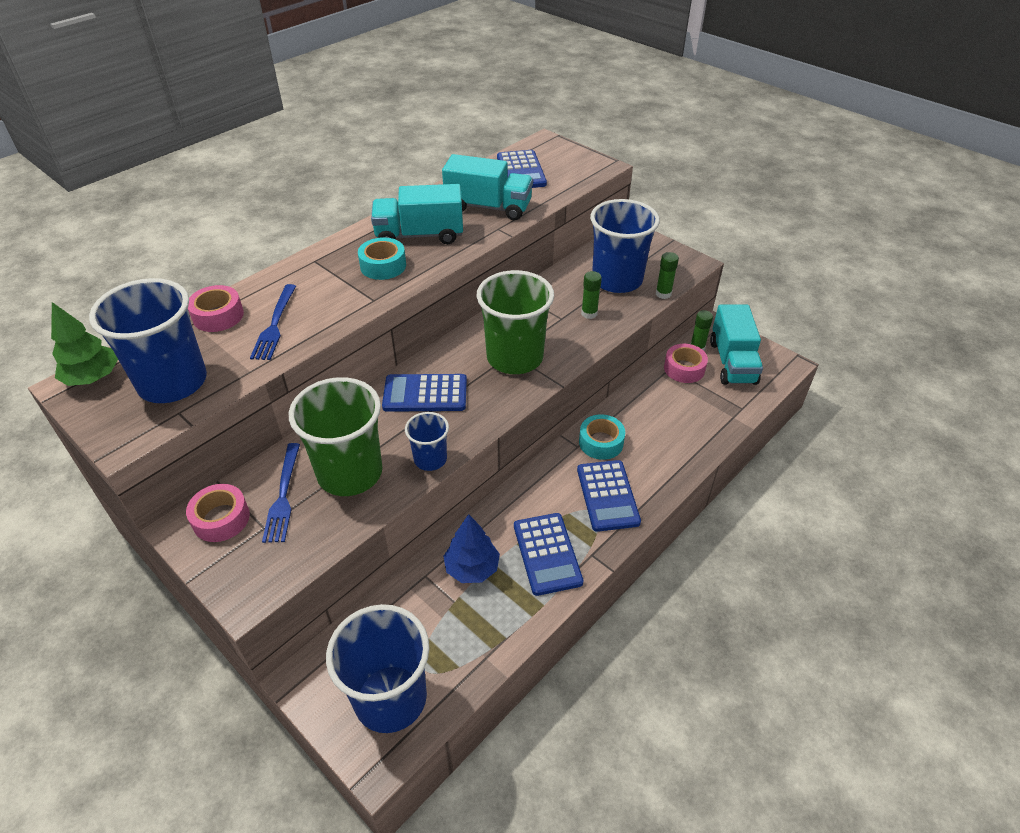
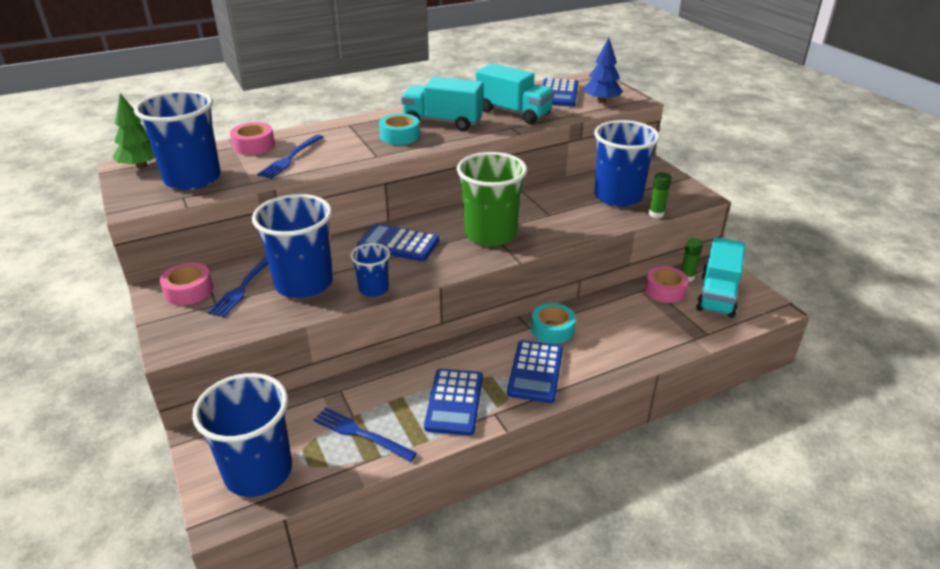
camera: 20 degrees right, 10 degrees down
(350, 473) = (304, 283): green cup -> blue cup
(472, 568) = (382, 395): blue tree -> blue tree (601, 101)
(473, 619) = (360, 433): none -> blue fork
(589, 313) = (577, 215): green glue stick -> none

